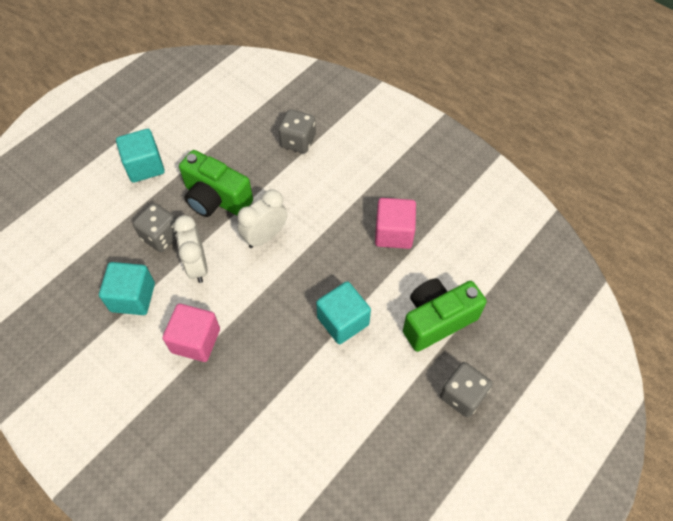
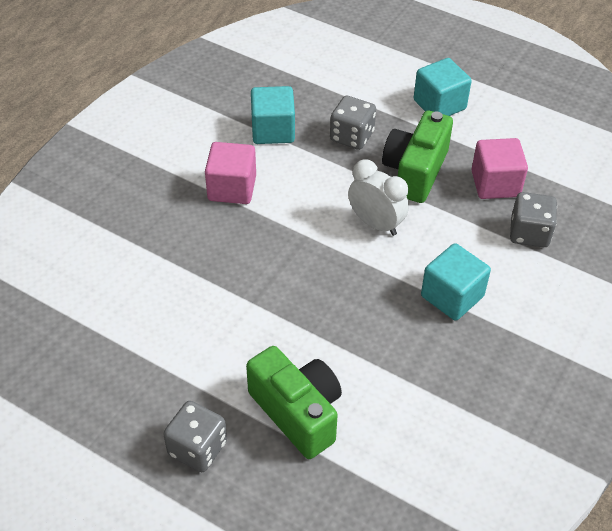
camera: 80 degrees right, 10 degrees down
(197, 265) = (322, 172): white clock -> none
(343, 321) = (278, 313): turquoise cube -> turquoise cube (452, 296)
(393, 233) = (417, 352): pink cube -> pink cube (495, 184)

